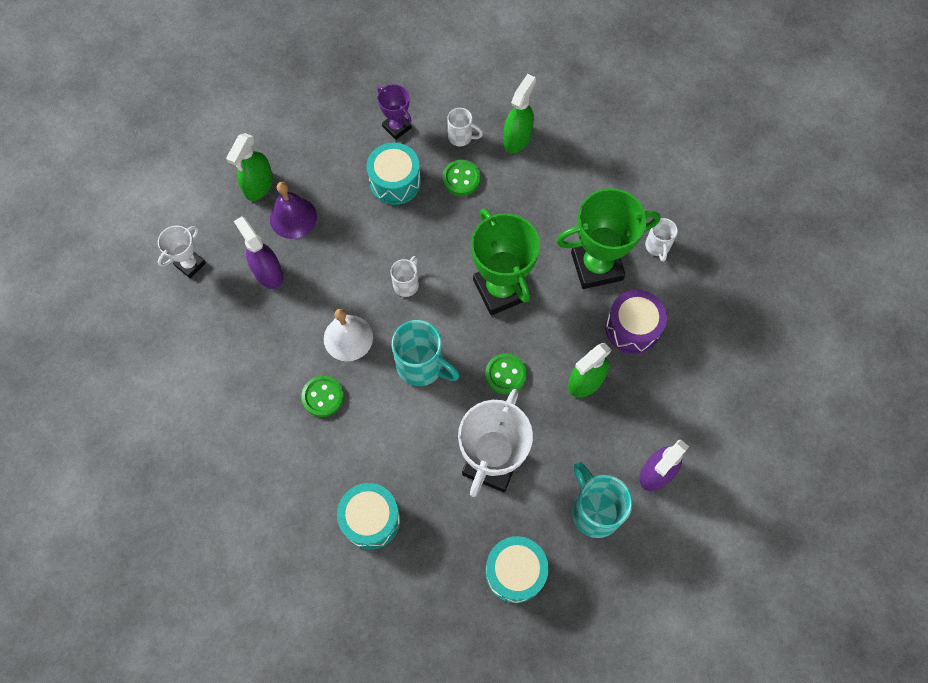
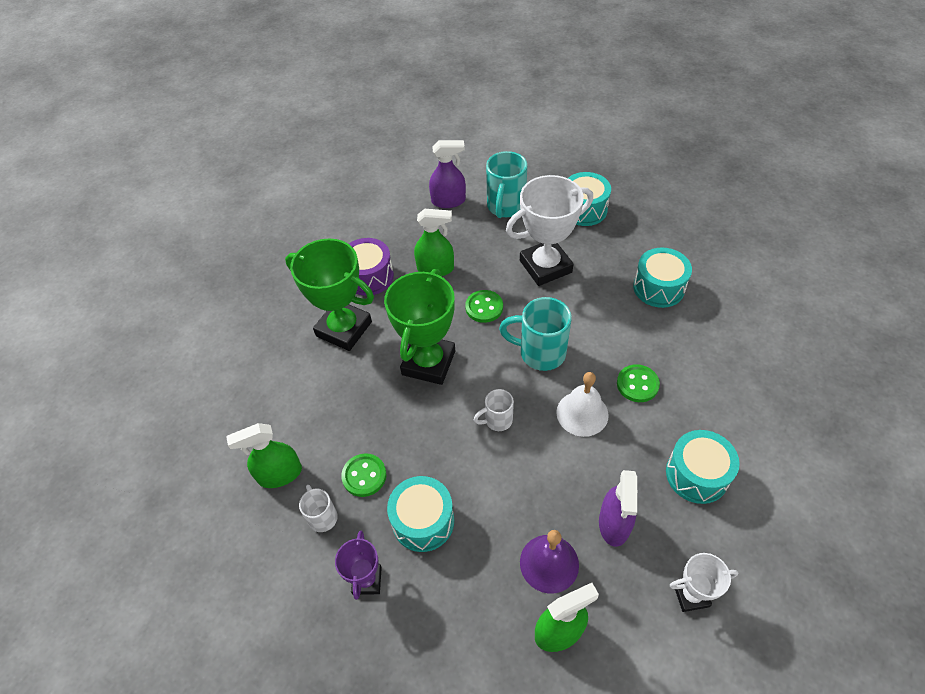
camera: 135 degrees left, 15 degrees down
(231, 351) = (696, 474): none -> turquoise drum
(422, 366) = (540, 353): turquoise mug -> turquoise mug turned 60 degrees counterclockwise
(657, 247) = (289, 311): white mug -> none

